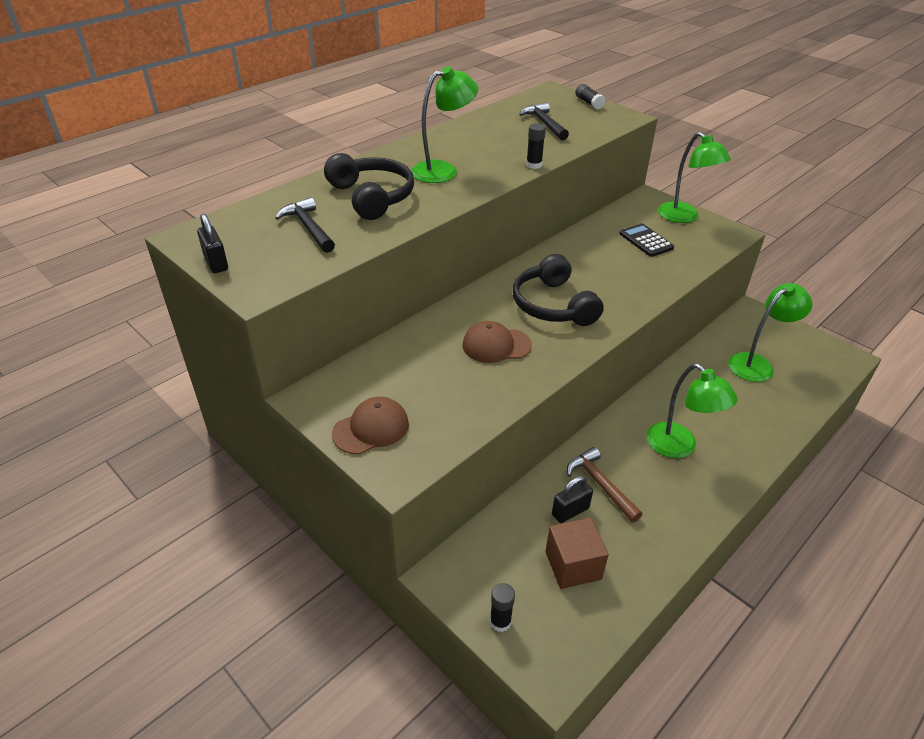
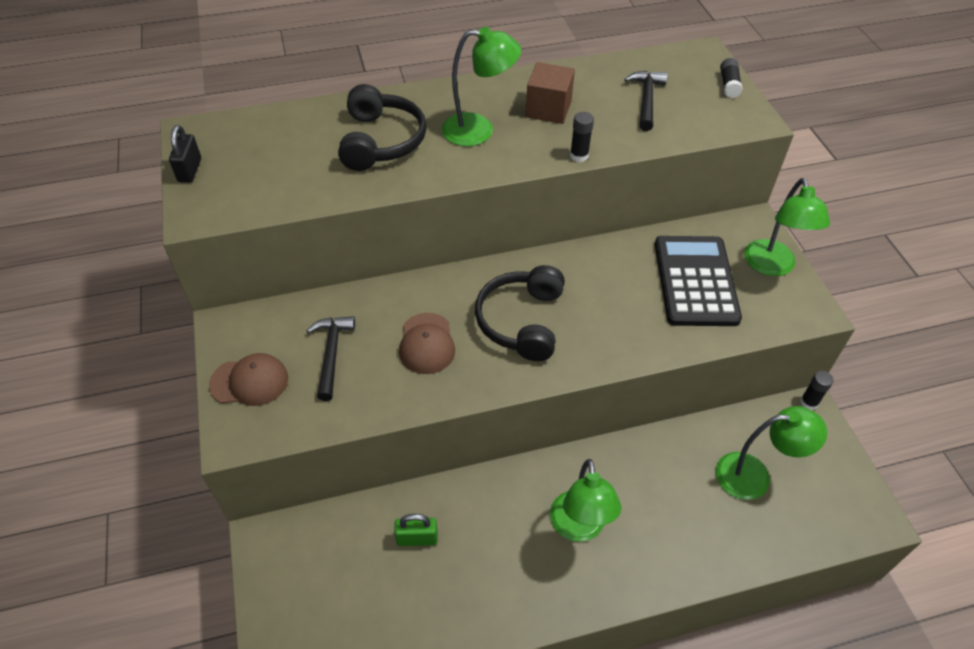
camera: 30 degrees right, 10 degrees up
(308, 228) = (295, 158): black hammer -> black hammer (331, 354)
(496, 345) = (427, 343): brown cap -> brown cap turned 120 degrees counterclockwise
(500, 621) = (275, 608): black glue stick -> black glue stick (809, 402)
(570, 511) = (417, 538): black padlock -> green padlock
(573, 565) = (376, 592): brown cube -> brown cube (548, 109)
(600, 485) = (467, 527): brown hammer -> none
(646, 241) = (695, 281): black calculator -> black calculator, size x1.86

